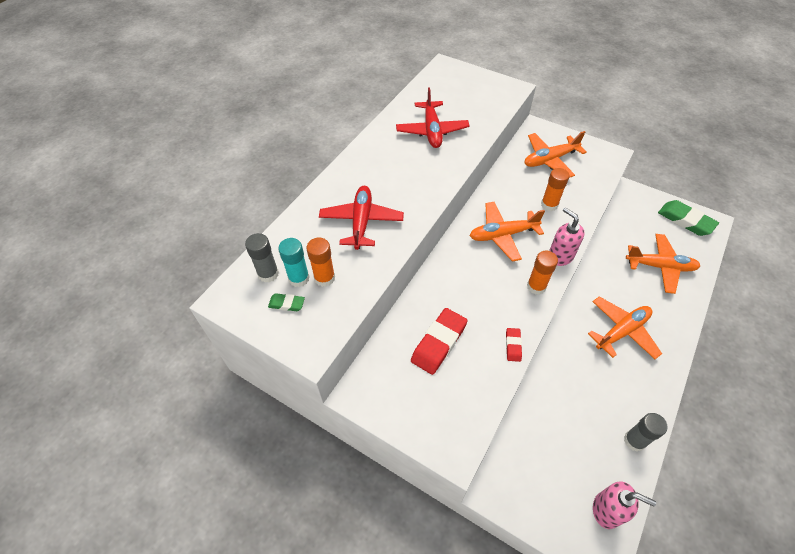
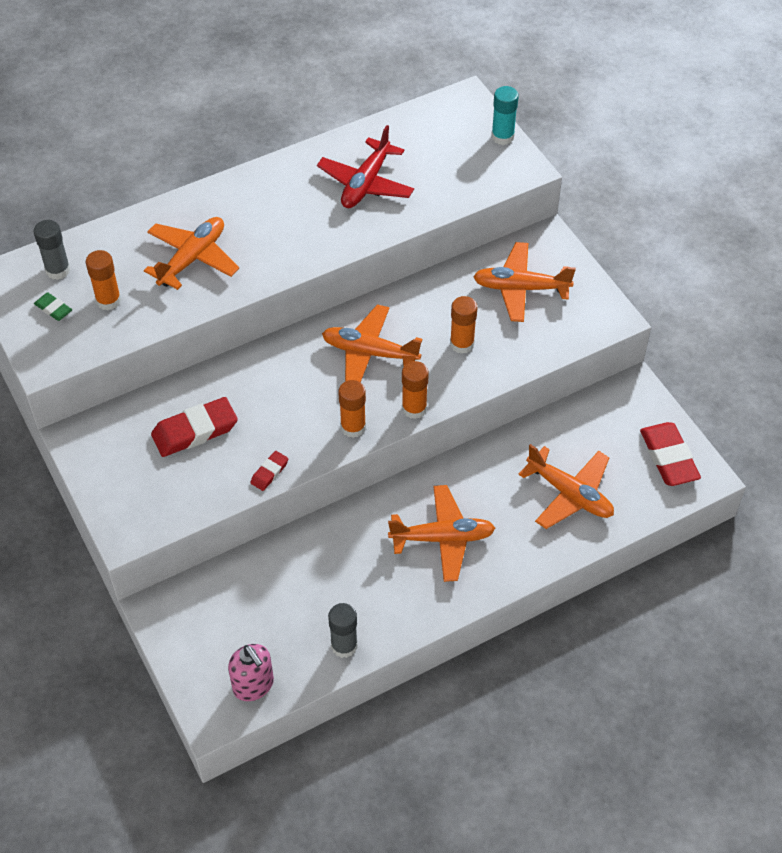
camera: 30 degrees right, 0 degrees up
(299, 278) = (83, 289): turquoise glue stick -> turquoise glue stick (502, 136)
(361, 222) = (192, 258): red plane -> orange plane
(560, 256) = (414, 408): pink soap dispenser -> orange glue stick
(685, 220) = (669, 457): green eraser -> red eraser

